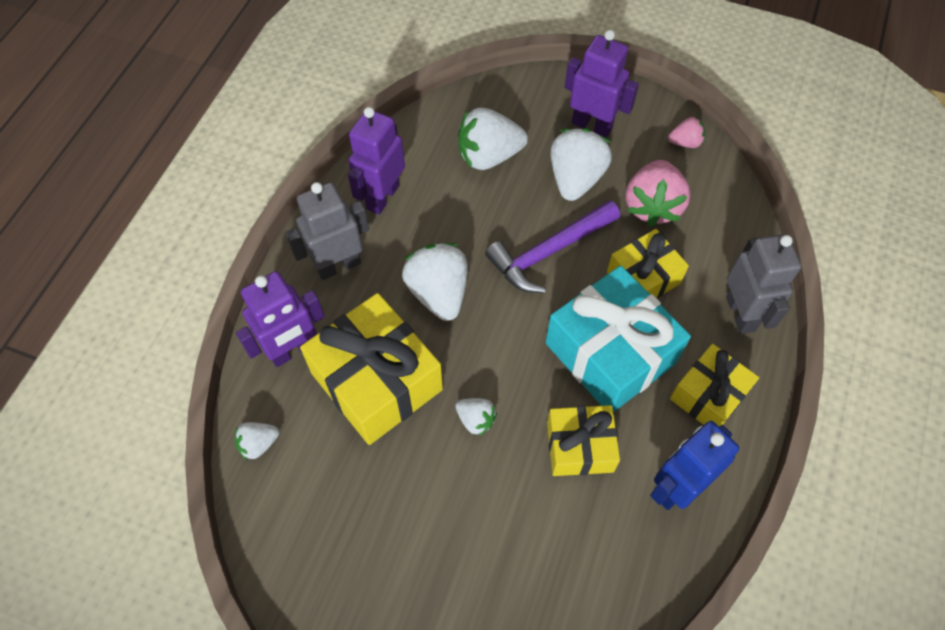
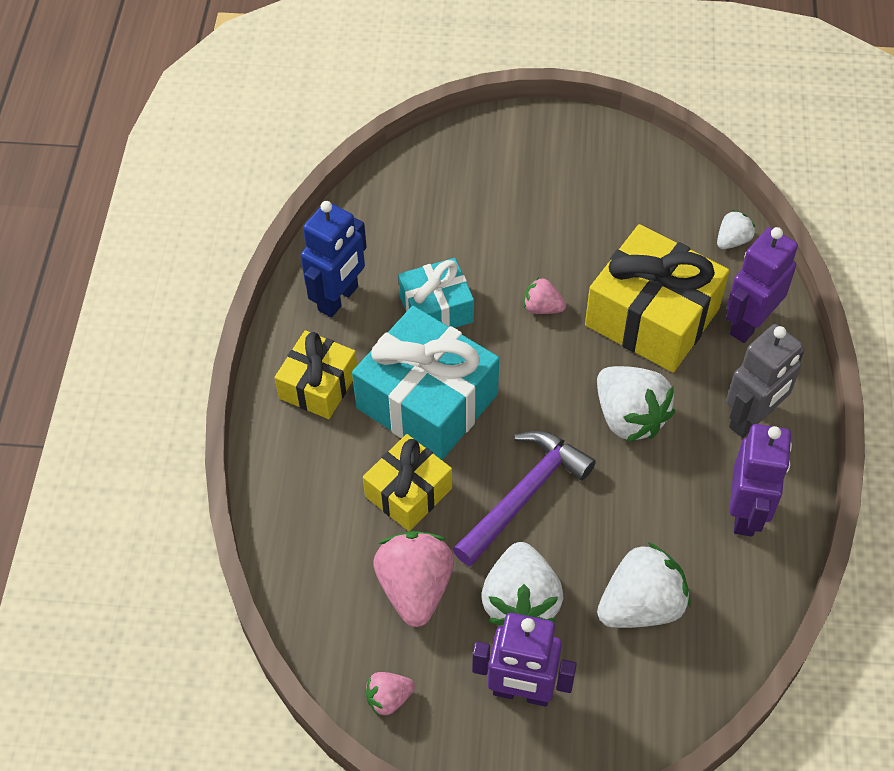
camera: 165 degrees right, 5 degrees down
(475, 420) = (542, 307): white strawberry -> pink strawberry
(579, 447) = (436, 309): yellow gift -> turquoise gift
(741, 313) = (292, 479): grey robot -> none

